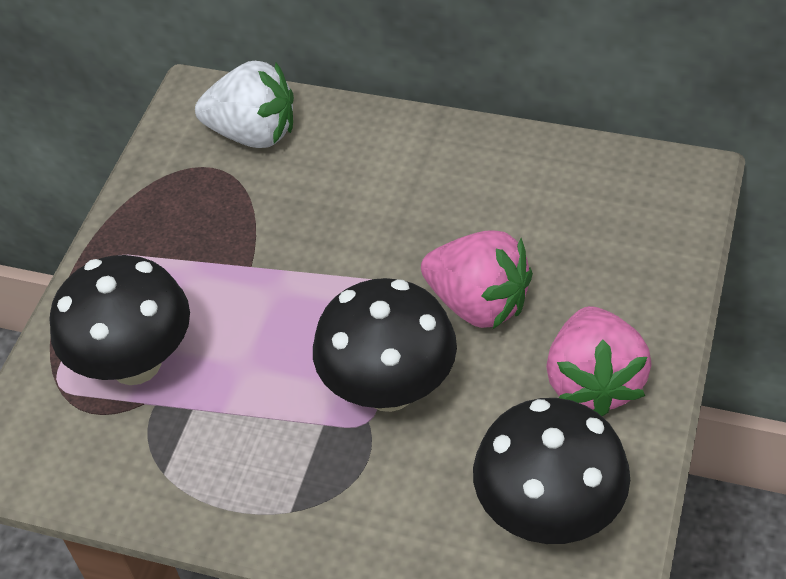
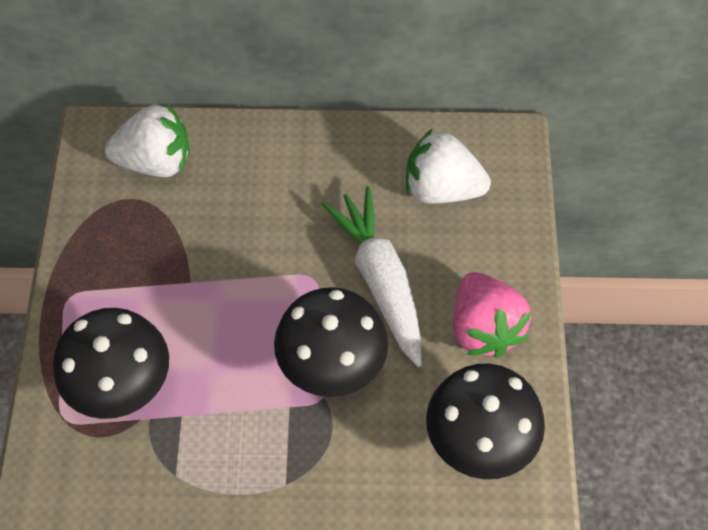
camera: 20 degrees left, 10 degrees up
(478, 303) = (380, 280): pink strawberry -> white carrot
(585, 216) = (441, 189): none -> white strawberry

